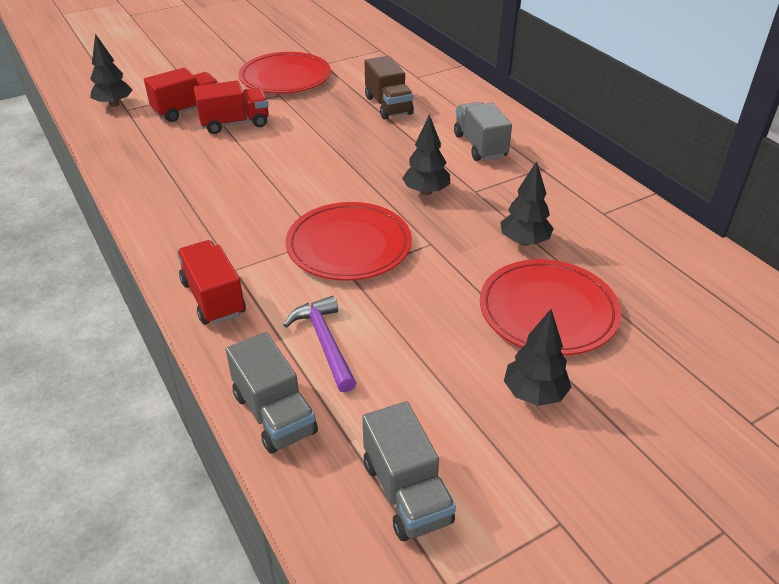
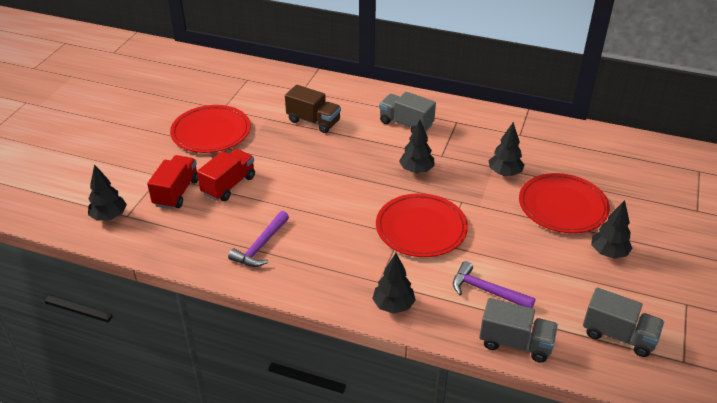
camera: 40 degrees left, 0 degrees up
(184, 183) = (261, 246): none -> purple hammer
(213, 298) = (393, 306): red truck -> black tree

